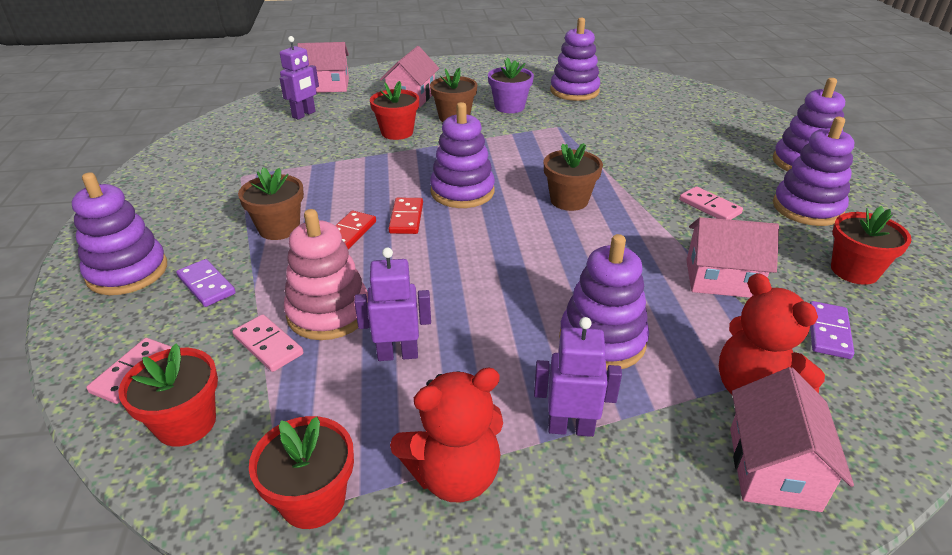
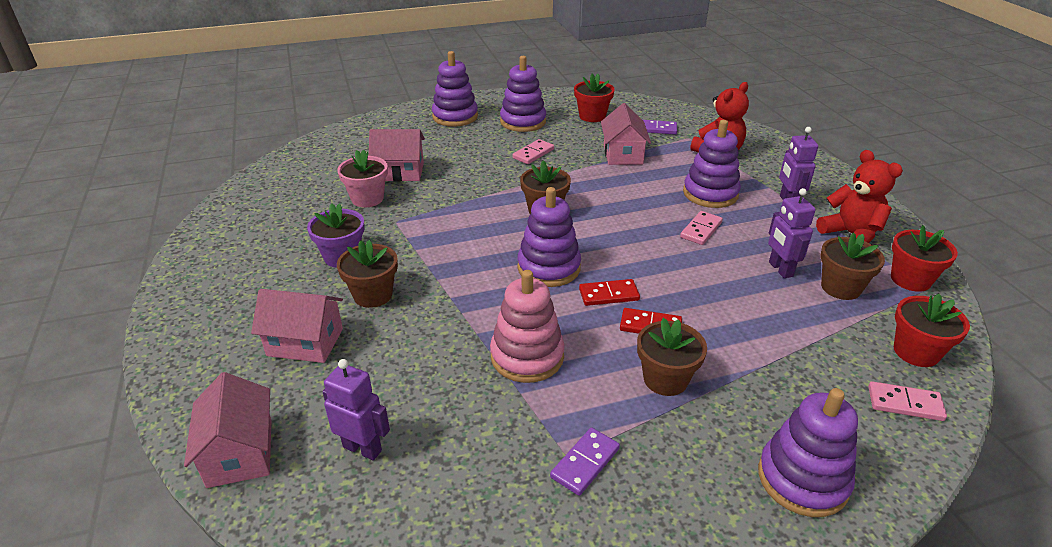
camera: 100 degrees left, 0 degrees up
(206, 285) = (780, 402): purple domino -> purple domino (585, 463)
(268, 345) = (819, 334): pink domino -> pink domino (701, 230)
(328, 313) = (763, 312): pink stacking toy -> pink stacking toy (527, 356)
(335, 401) = (840, 287): none -> brown flower pot
(397, 132) = (419, 335): red flower pot -> none
(574, 91) = (299, 216): purple stacking toy -> none
(601, 115) = (367, 198): none -> pink flower pot
(773, 468) = (767, 151): pink house -> pink house (400, 172)

